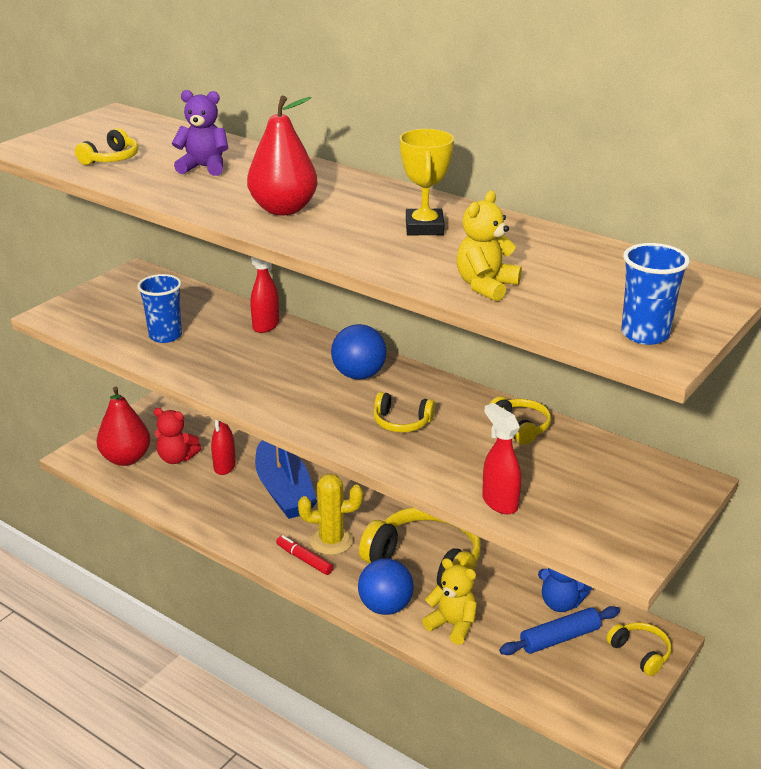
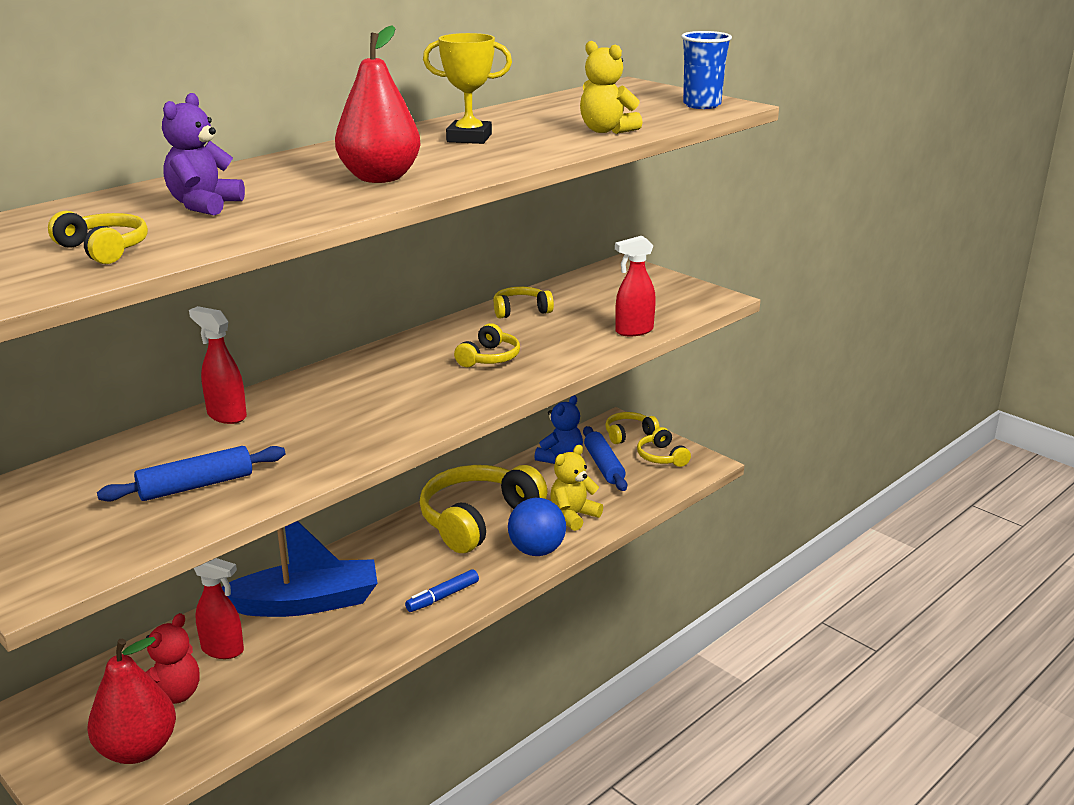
camera: 80 degrees left, 5 degrees down
(165, 336) = (196, 486): blue cup -> blue rolling pin
(304, 559) = (442, 597): red marker -> blue marker
(331, 541) = (418, 575): yellow cactus -> none
(359, 375) = (384, 371): blue ball -> none
(601, 685) = (661, 457): none -> yellow headphones

